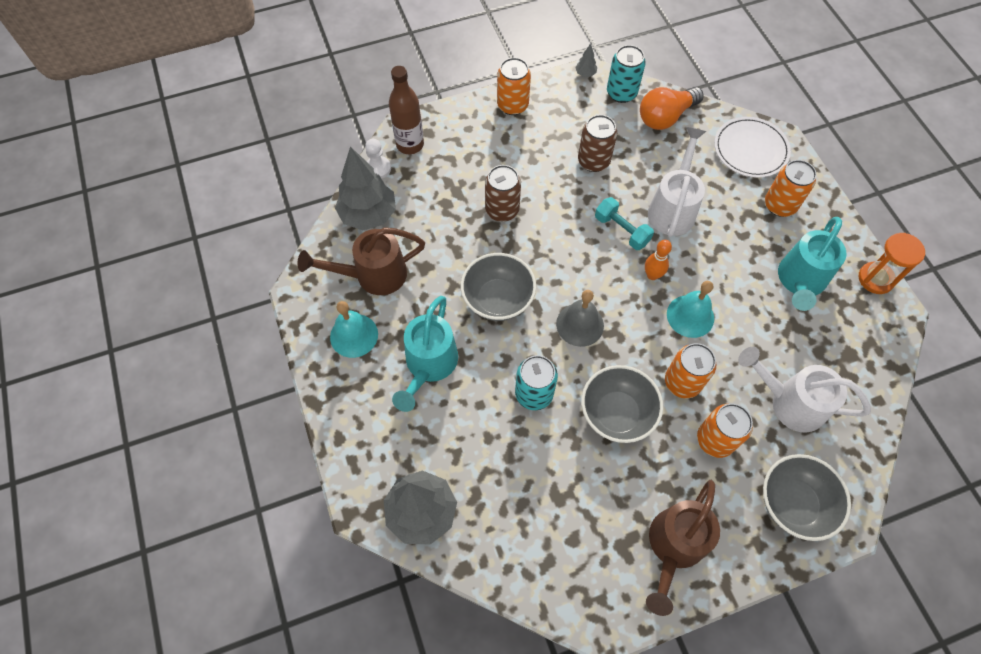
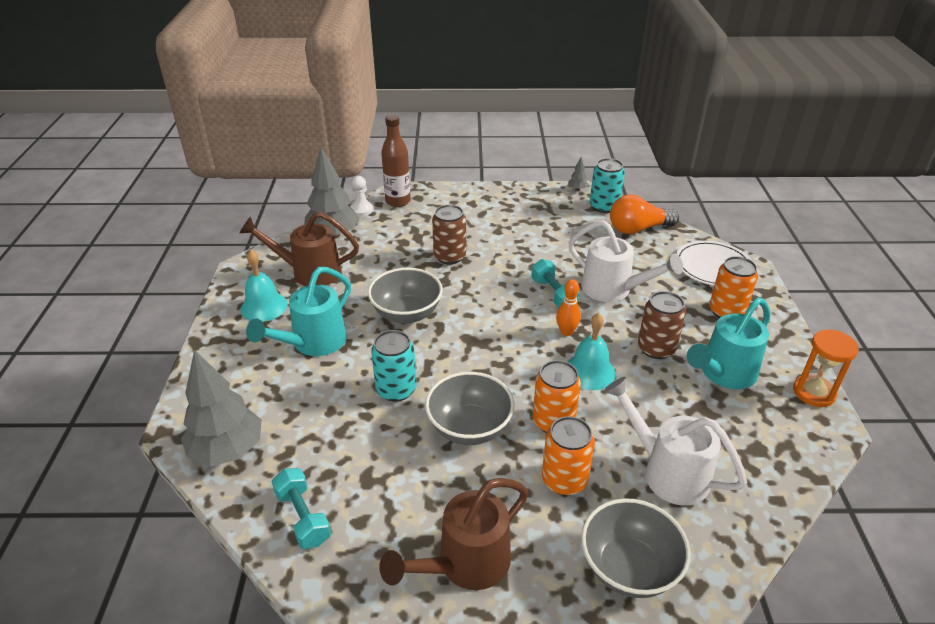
camera: 20 degrees right, 25 degrees down
(512, 105) = (501, 196): orange can -> none
(525, 553) = (303, 517): none -> turquoise dumbbell
(580, 324) = (473, 350): grey bell -> none
(593, 161) = (553, 243): brown can -> brown can (656, 348)
(673, 208) = (613, 290): white watering can -> white watering can turned 90 degrees clockwise

